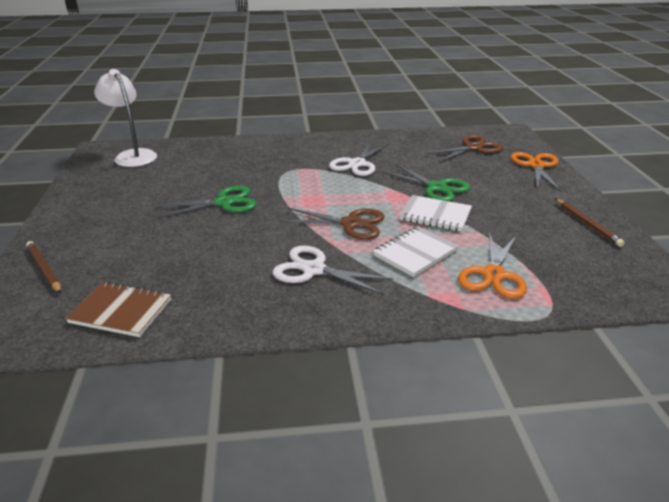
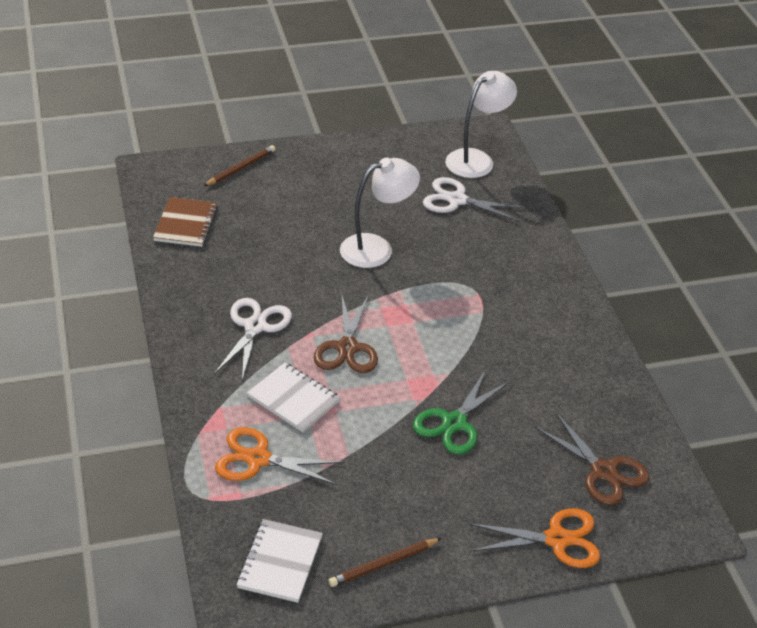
camera: 80 degrees right, 10 degrees up
(224, 203) = (376, 248): green scissors -> white lamp
(357, 164) = (507, 346): white scissors -> white scissors (457, 200)
(435, 215) = (380, 418): white notebook -> white notebook (280, 562)

